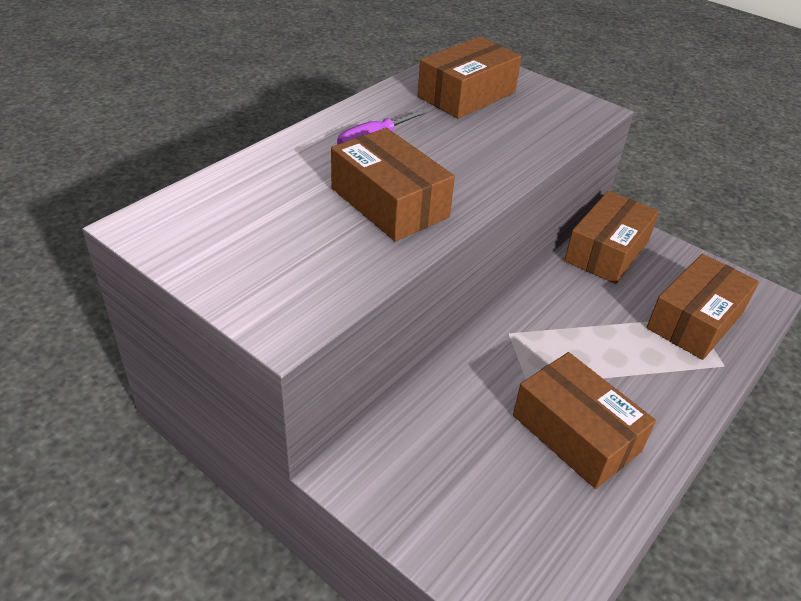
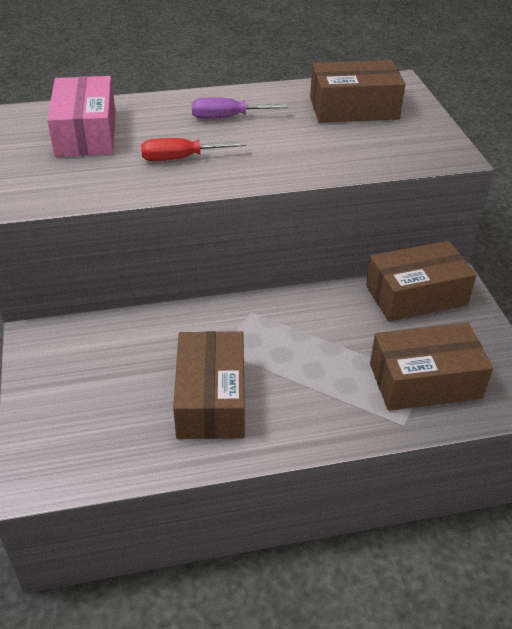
camera: 40 degrees right, 0 degrees up
(254, 214) = (86, 133): none -> pink box
(389, 202) = (180, 158): brown box -> red screwdriver

